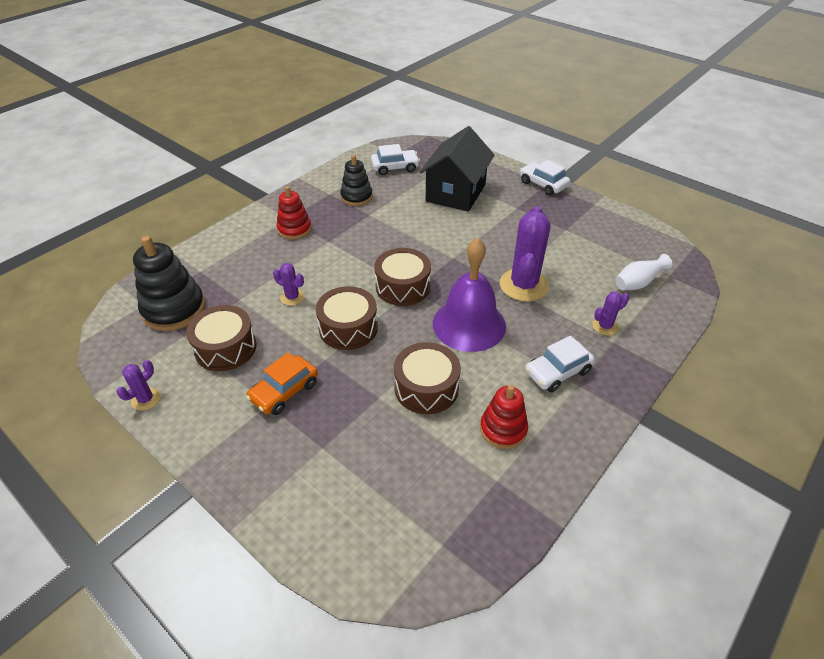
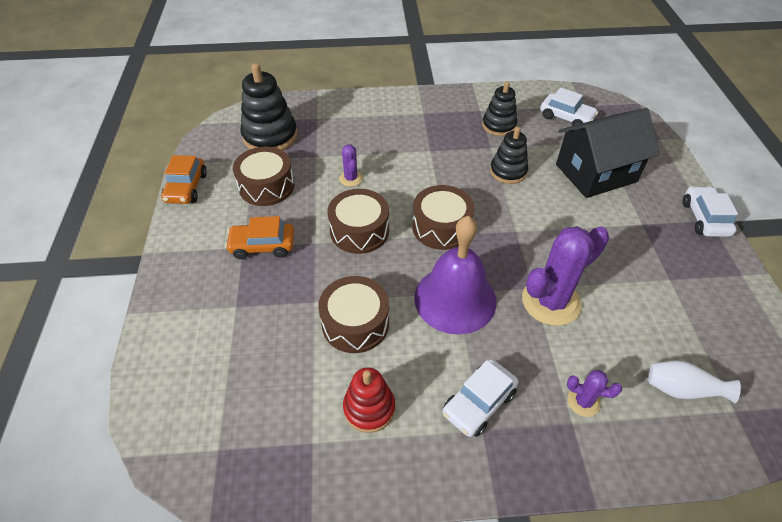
camera: 45 degrees right, 5 degrees up
(146, 399) = (186, 188): purple cactus -> orange car
(294, 229) = (417, 125): red stacking toy -> none
(401, 223) = (508, 171): none -> black stacking toy
(557, 372) = (478, 403): white car -> white car turned 60 degrees counterclockwise

